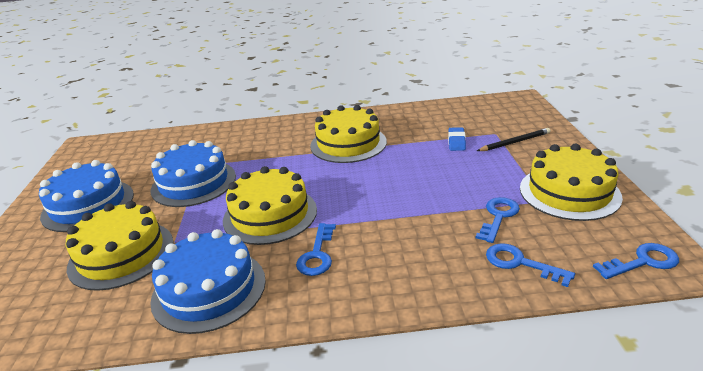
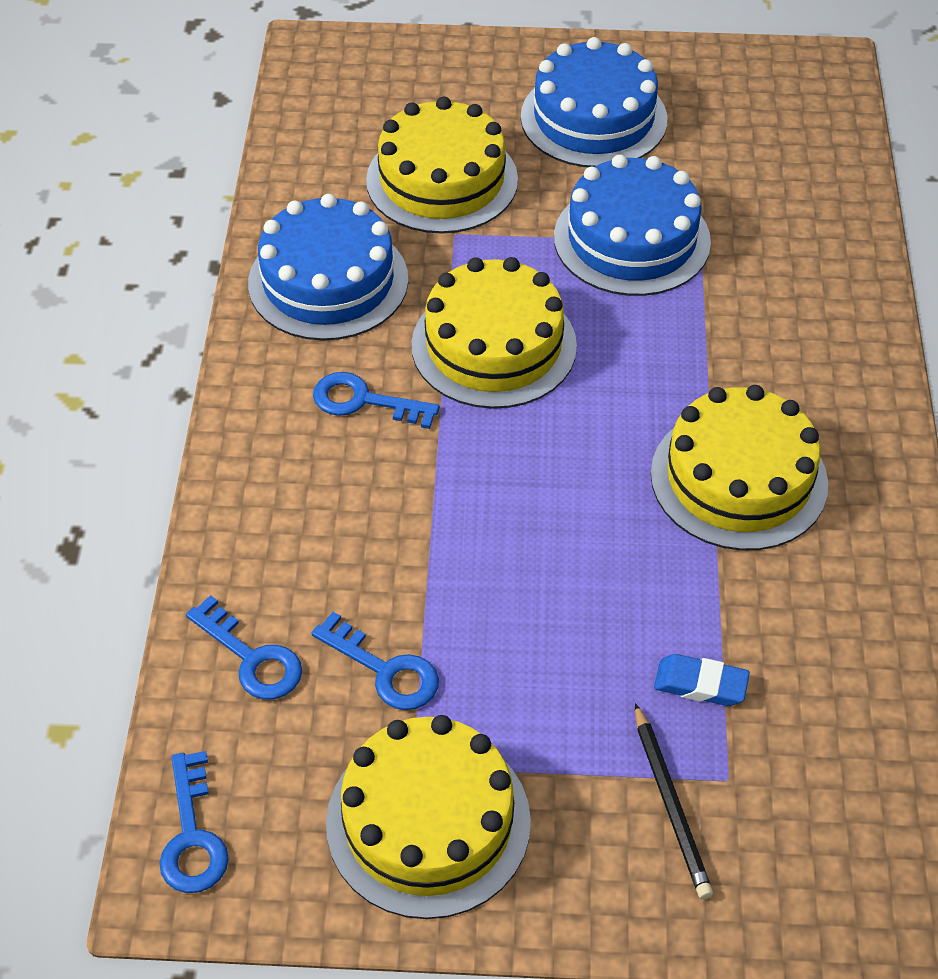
camera: 95 degrees right, 20 degrees up
(520, 263) = (252, 658): blue key -> blue key turned 90 degrees clockwise

